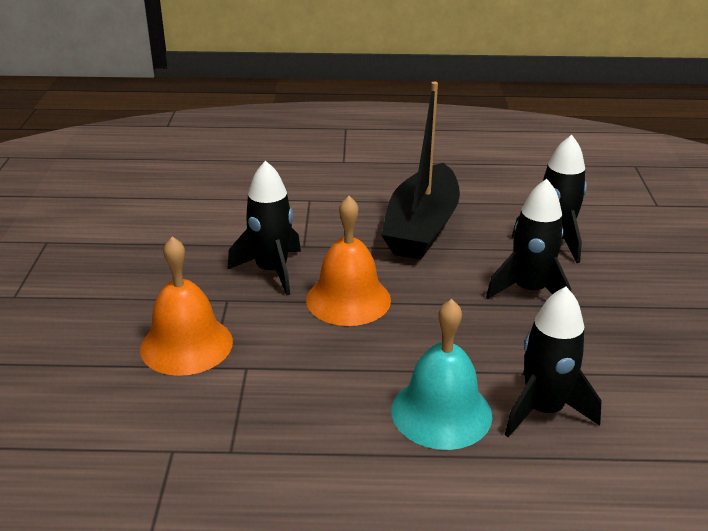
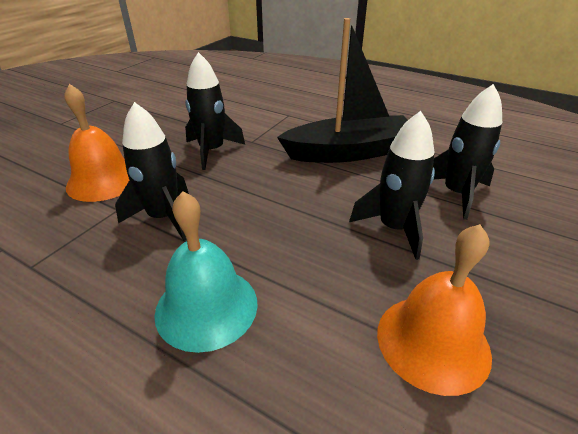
camera: 30 degrees right, 5 degrees up
(348, 299) = (239, 186): orange bell -> orange bell (432, 342)
(421, 227) = (349, 152): black boat -> black boat turned 150 degrees counterclockwise
(543, 410) = (299, 349): black rocket -> black rocket (164, 217)

